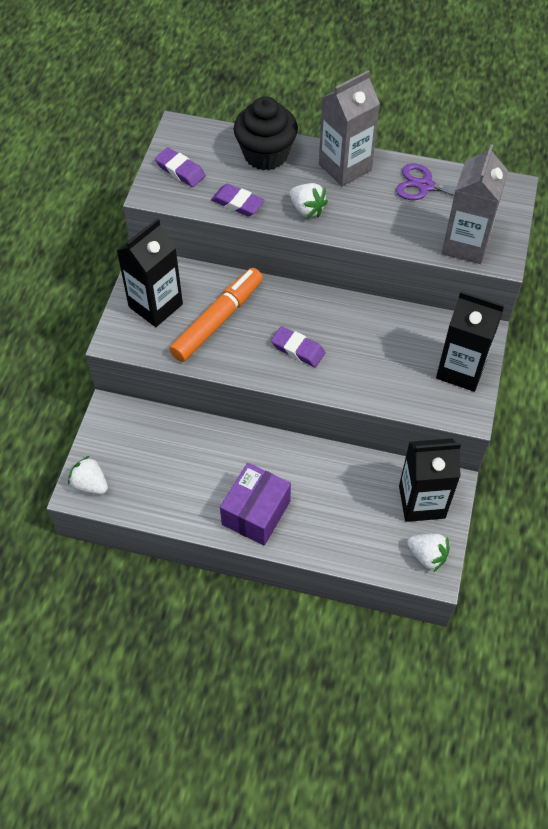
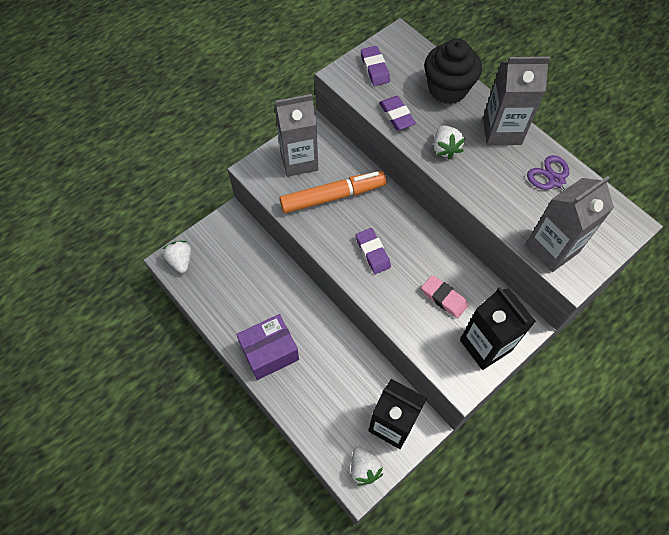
camera: 35 degrees right, 5 degrees up
(155, 305) = (299, 160): black carton -> grey carton
(394, 351) = (444, 298): none -> pink eraser

